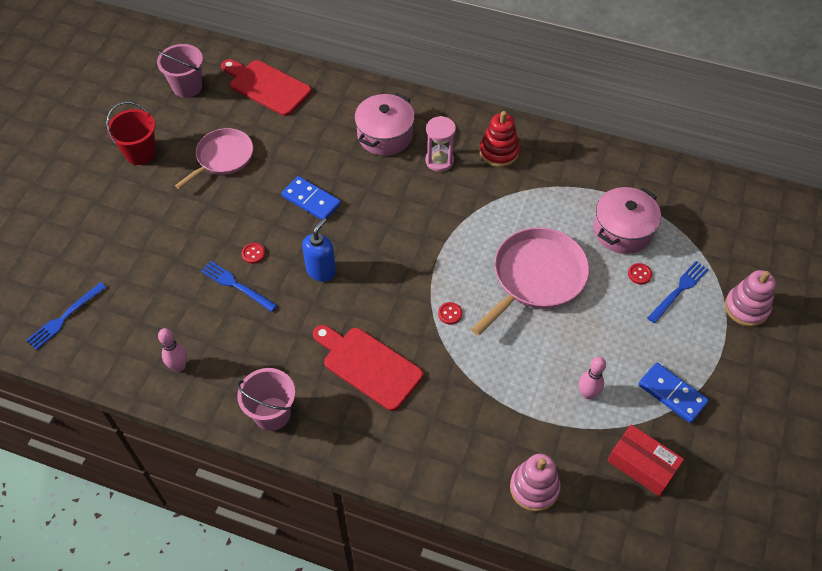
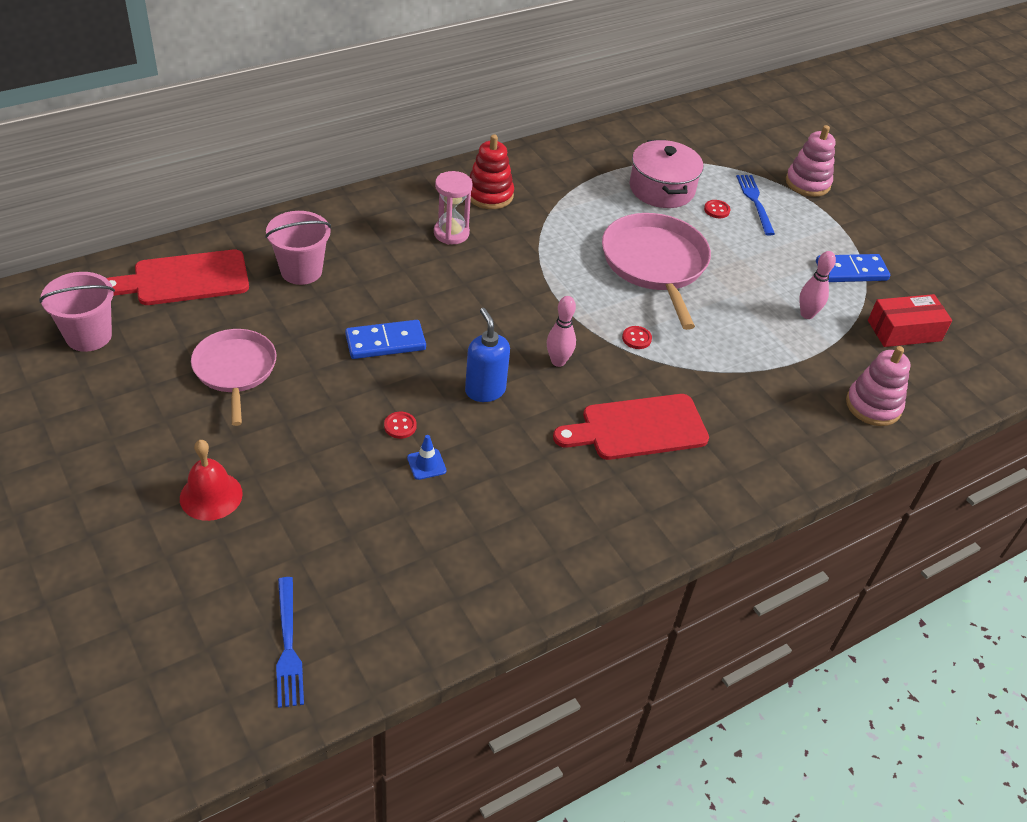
camera: 55 degrees left, 10 degrees down
(129, 215) = (211, 495): none -> red bell
(140, 153) = (129, 431): red bucket -> none
(179, 366) = (480, 576): pink bowling pin -> pink bowling pin (558, 361)
(236, 285) = (426, 464): blue fork -> blue traffic cone
(272, 414) = (622, 535): pink bucket -> pink bucket (301, 271)
(385, 135) = (371, 245): pink pot -> none

